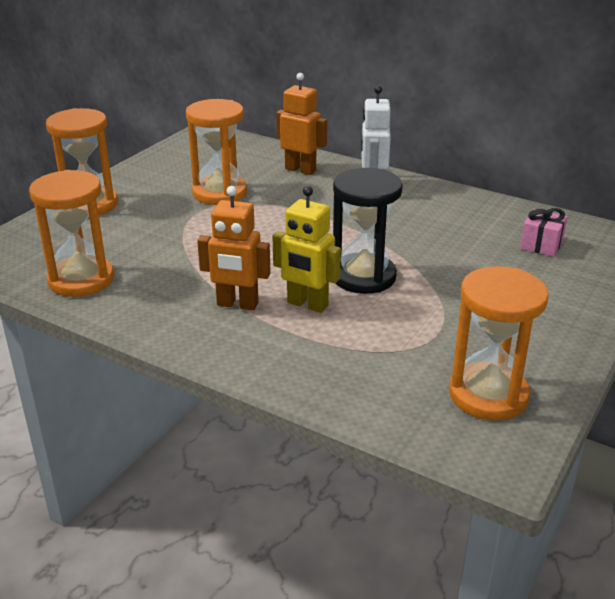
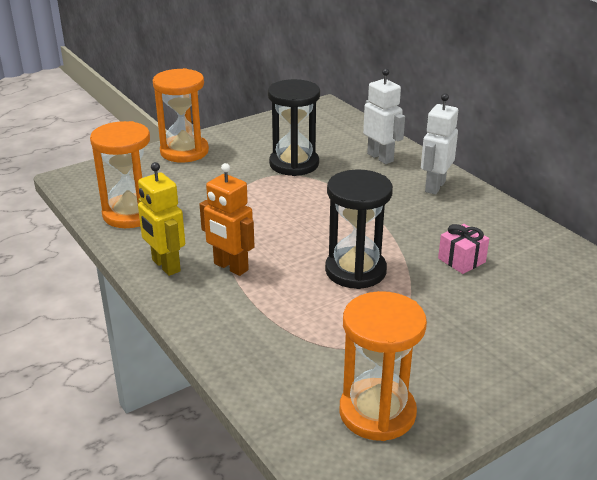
camera: 25 degrees right, 0 degrees up
(219, 193) = (294, 164): orange hourglass -> black hourglass
(300, 170) = (380, 157): orange robot -> white robot
(307, 304) = (287, 283): yellow robot -> yellow robot (165, 266)
(541, 245) = (552, 284): pink gift -> pink gift (461, 260)

